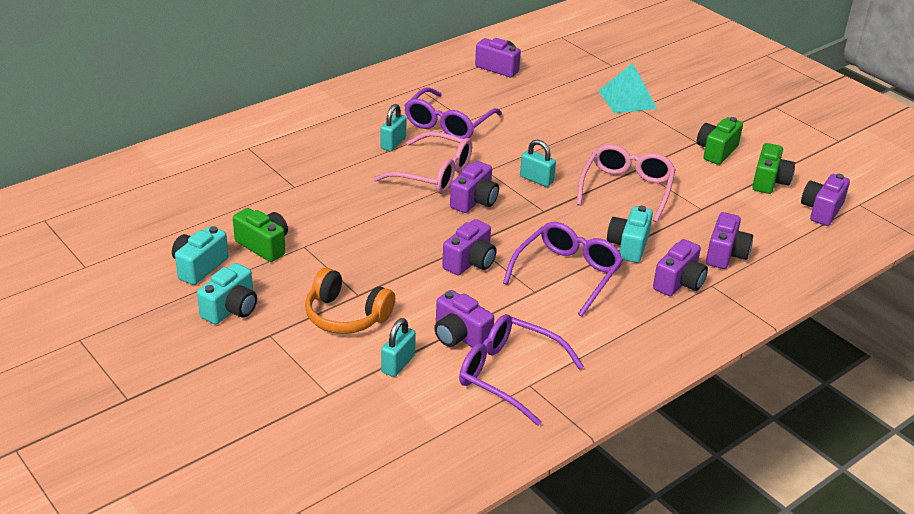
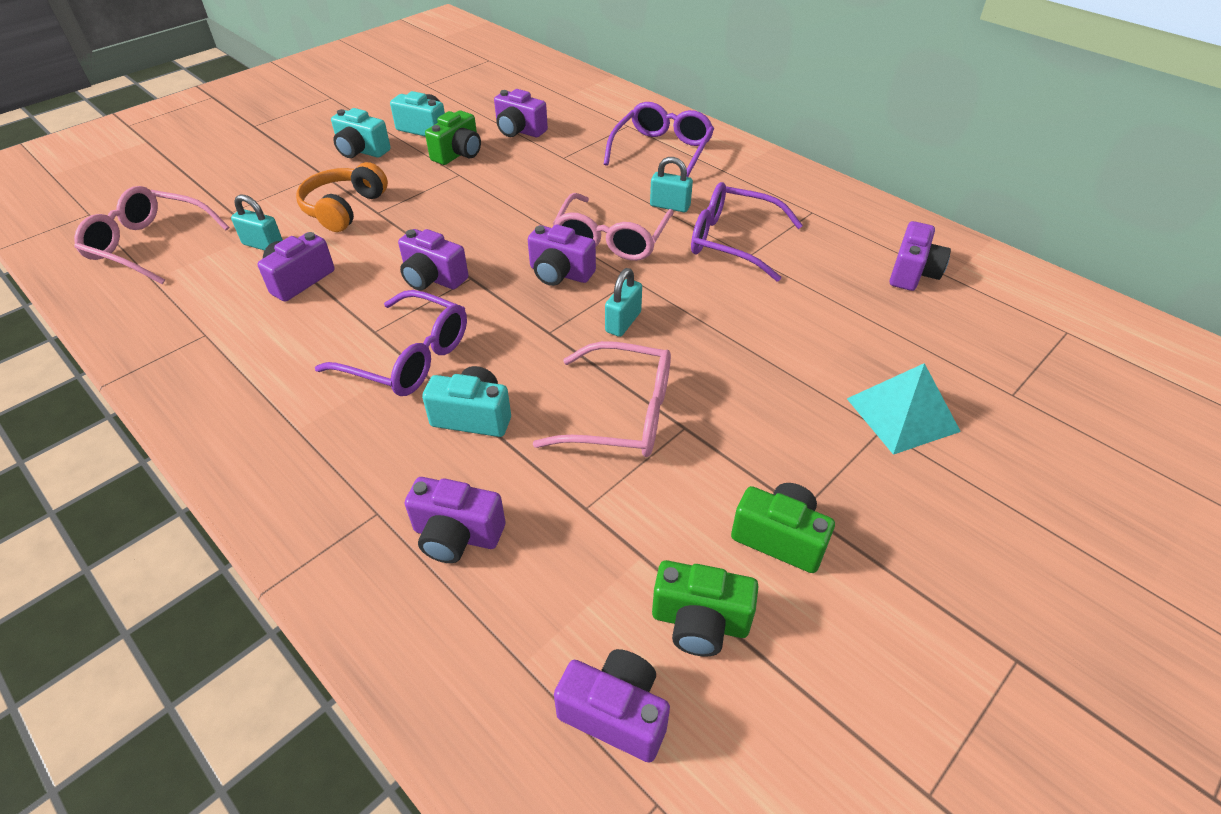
camera: 85 degrees right, 10 degrees up
(379, 446) = (149, 245): none -> pink glasses
(508, 375) = (226, 318): purple glasses -> purple glasses (662, 151)
(679, 283) = (384, 472): purple camera -> purple camera (519, 131)

